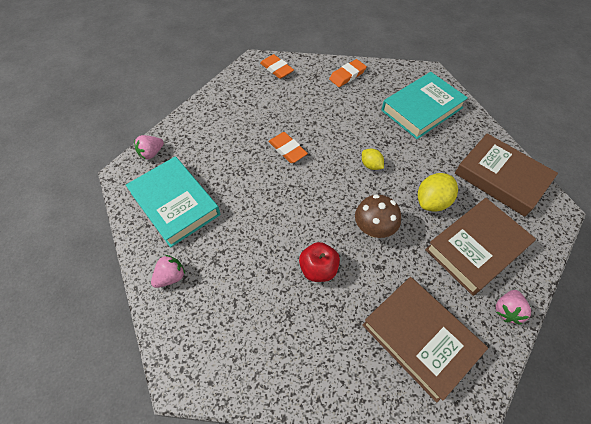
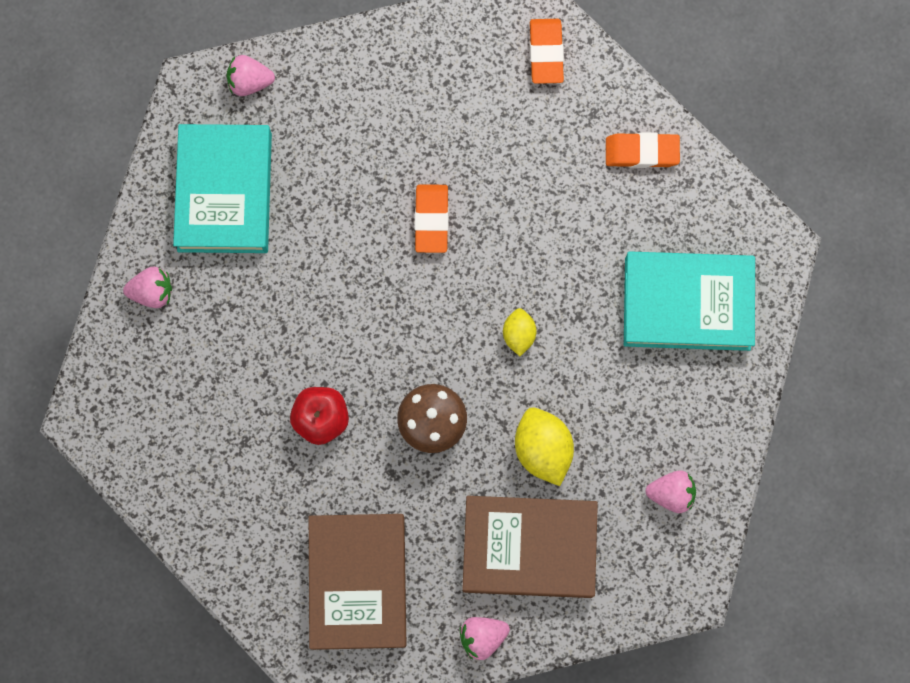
camera: 40 degrees right, 20 degrees up
(432, 201) = (542, 449): yellow lemon -> yellow lemon turned 75 degrees clockwise
(501, 178) = (671, 493): brown book -> pink strawberry

